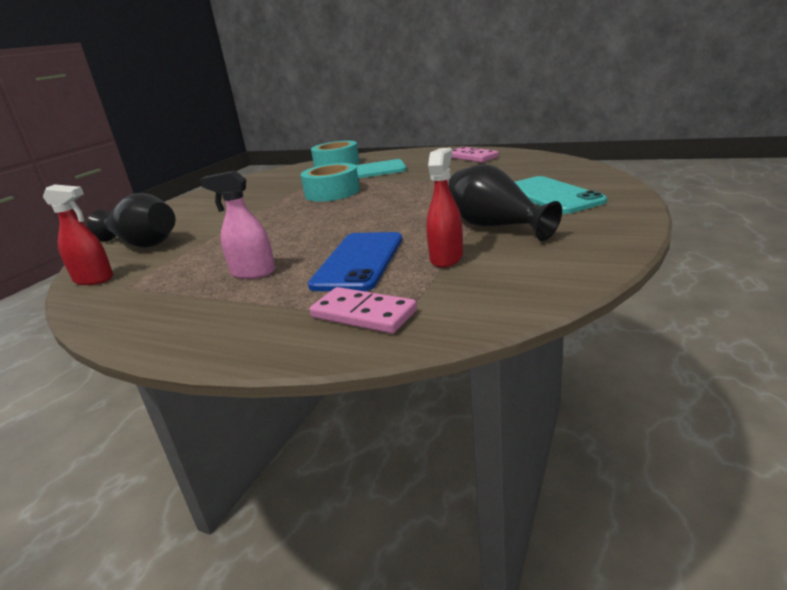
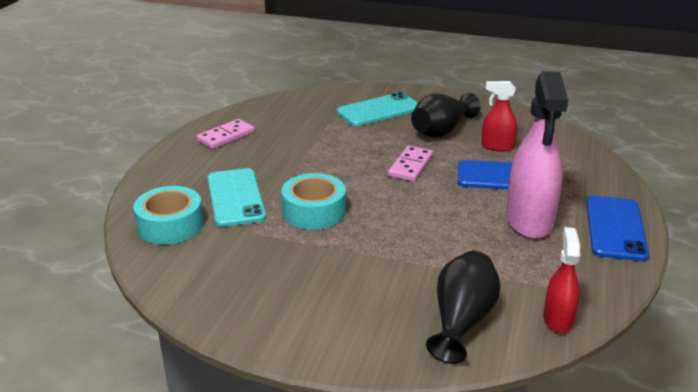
camera: 100 degrees left, 5 degrees up
(192, 327) = (615, 228): none -> blue phone
(253, 273) = (529, 221): pink spray bottle -> pink spray bottle, size x1.89
(363, 314) = (578, 169): pink domino -> pink domino (411, 166)

